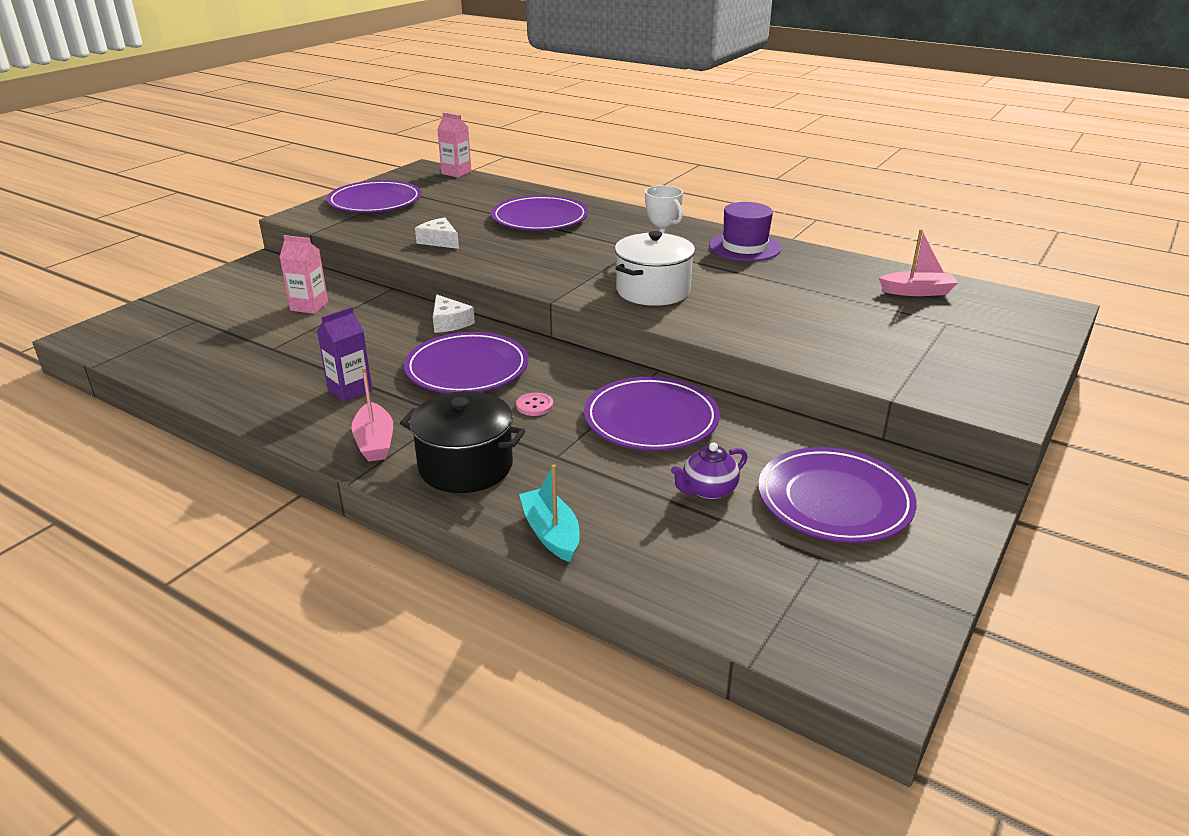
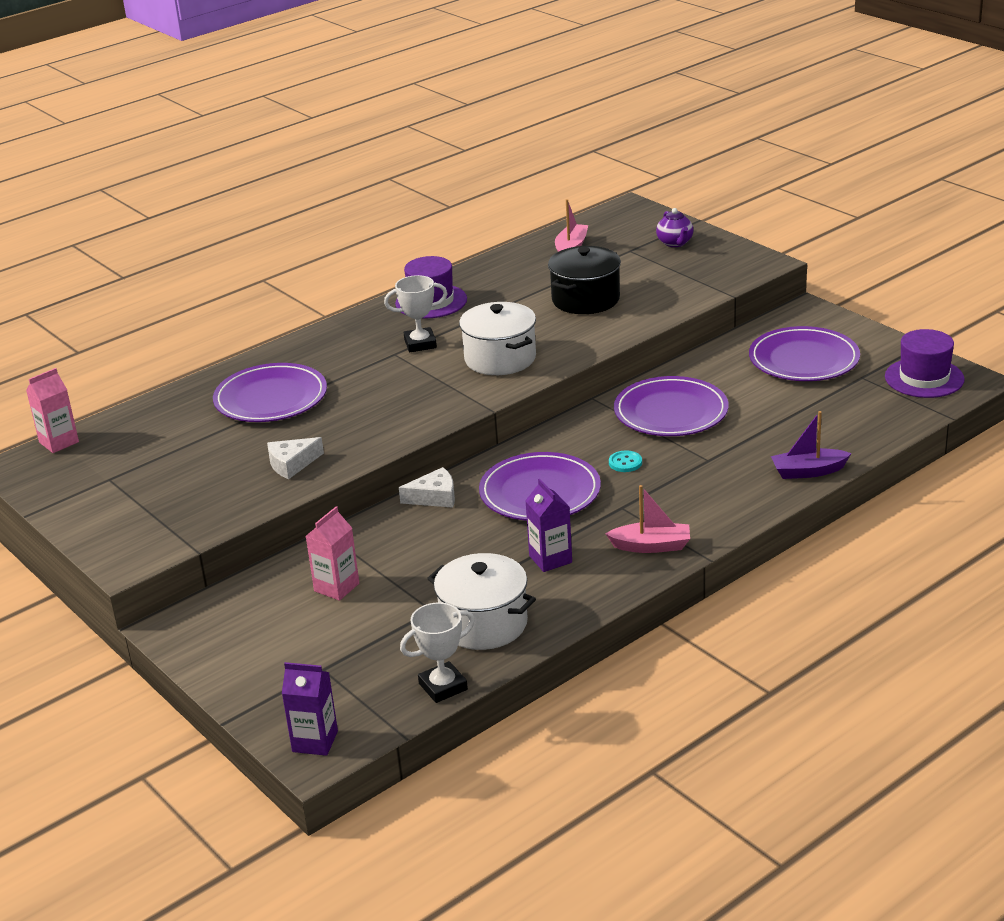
camera: 70 degrees left, 0 degrees up
(103, 332) = (315, 741): none -> purple carton
(158, 370) = (443, 686): none -> white trophy
(247, 374) = (484, 624): none -> white pot
(375, 202) = (121, 505): purple plate -> none
(466, 466) = (707, 502): black pot -> black pot (585, 299)
(534, 406) = (625, 463): pink button -> turquoise button
(551, 533) = (808, 471): turquoise boat -> purple boat
(708, 491) = (777, 403): purple teapot -> purple teapot (675, 243)
(856, 621) = (924, 378): none -> purple hat

